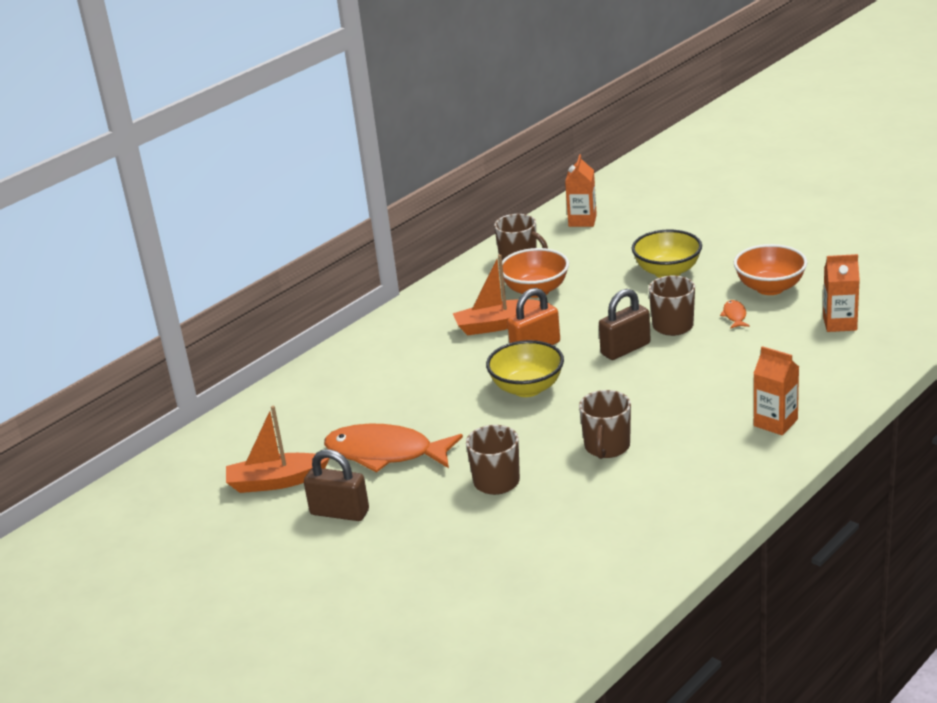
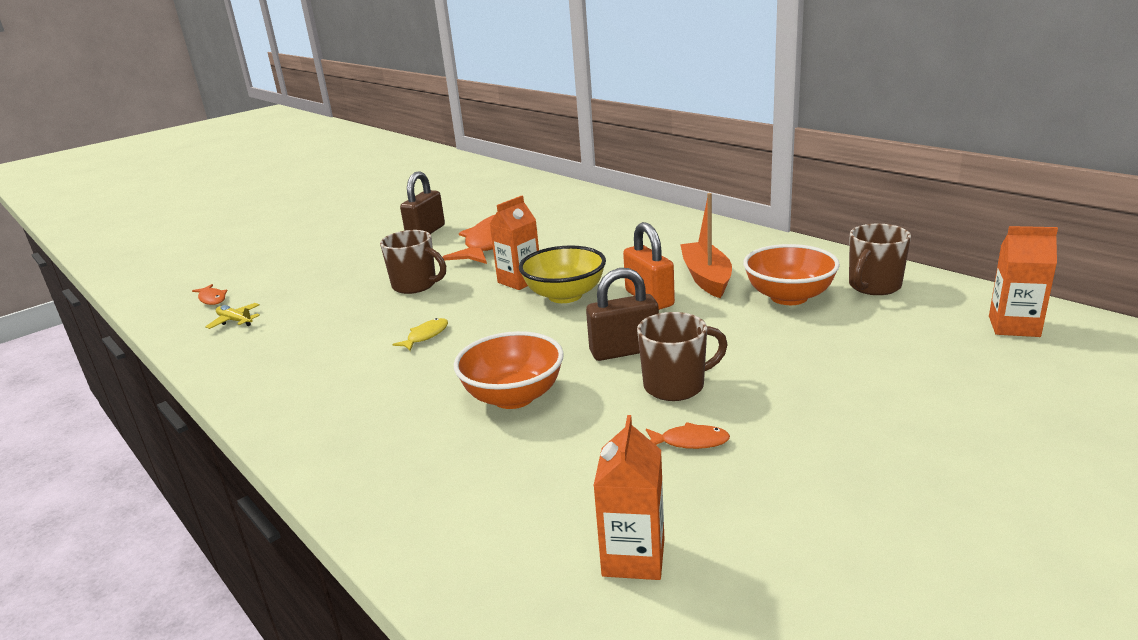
camera: 95 degrees right, 5 degrees down
(276, 482) = (484, 211): orange boat -> none
(522, 630) = (212, 299): none -> orange fish
(579, 585) = (235, 321): none -> yellow plane
(607, 447) = (425, 336): brown mug -> yellow fish
(625, 349) = (624, 351): brown padlock -> brown padlock turned 75 degrees counterclockwise
(667, 272) = (844, 390): yellow bowl -> none
(770, 288) = (782, 488): orange bowl -> orange bowl (513, 397)
(775, 423) = (387, 451): orange carton -> orange carton (519, 281)

